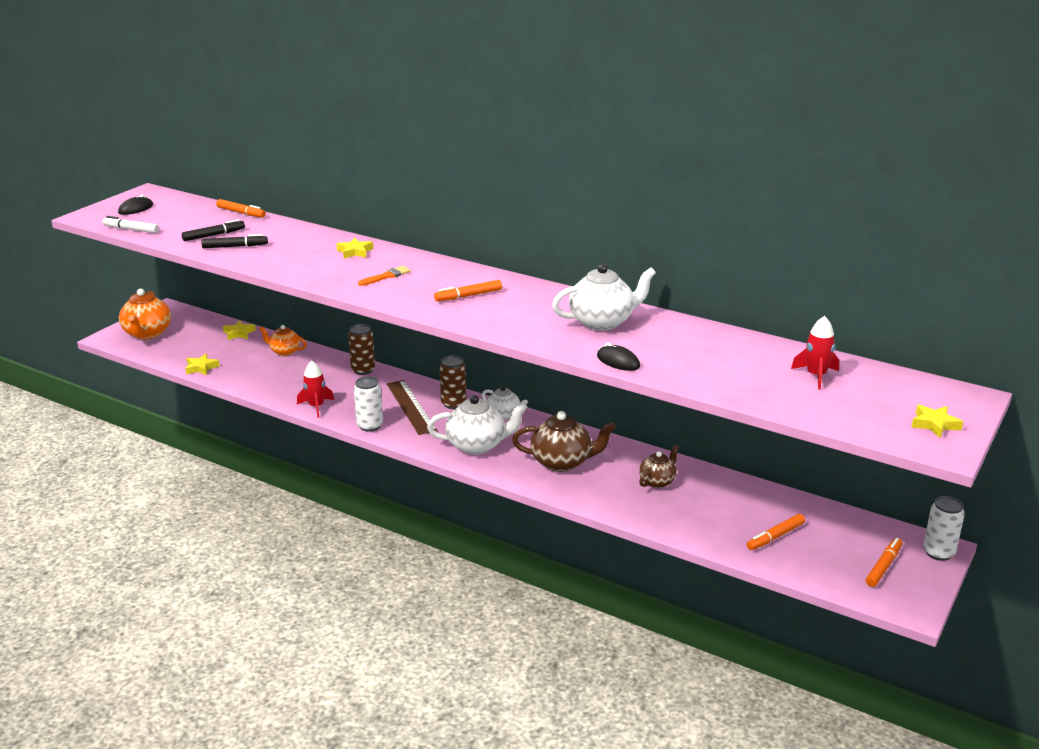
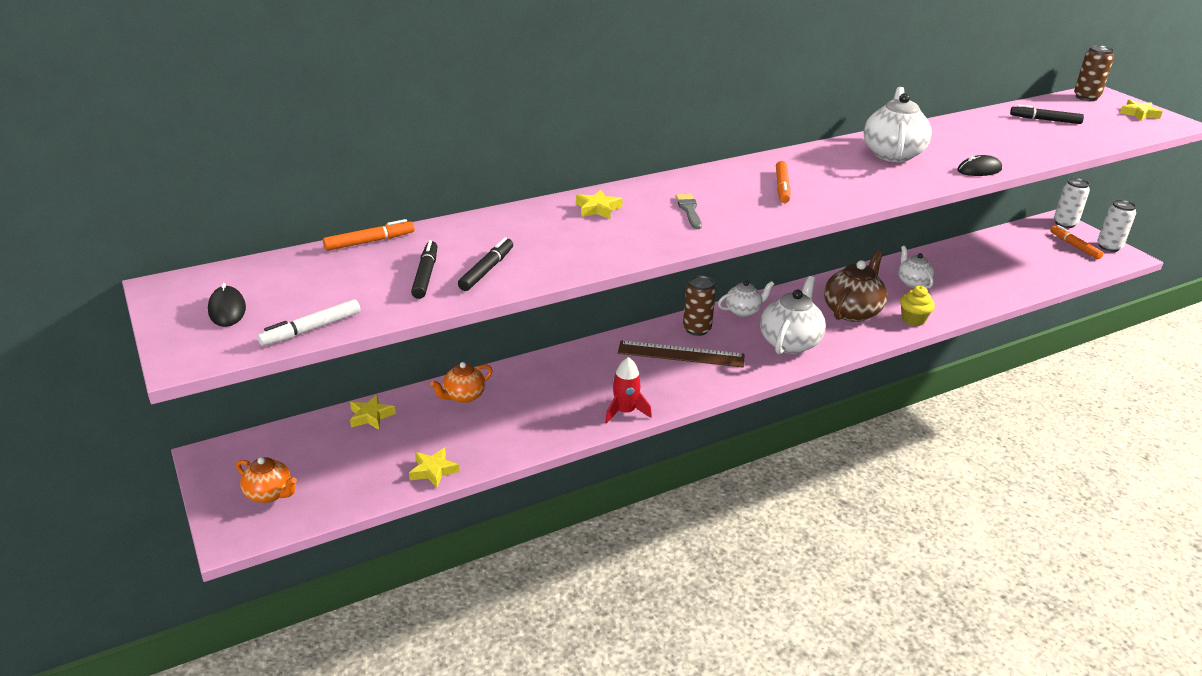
camera: 60 degrees left, 5 degrees up
(147, 334) = (270, 494): orange teapot -> orange teapot, size x0.60
(363, 370) = (570, 358): brown can -> brown can (1086, 97)
(370, 426) = (700, 390): white can -> white can (1109, 247)
(386, 276) = (689, 210): orange brush -> grey brush
(584, 494) = (913, 320): none -> yellow cupcake
(657, 481) = (912, 282): brown teapot -> white teapot
(775, 537) = (1019, 267): orange marker -> none
(816, 376) = (1045, 120): red rocket -> black marker

